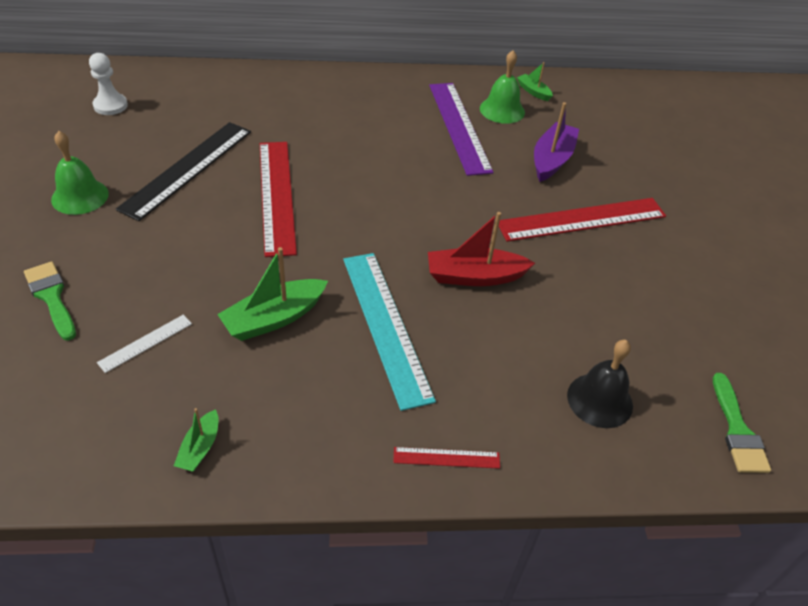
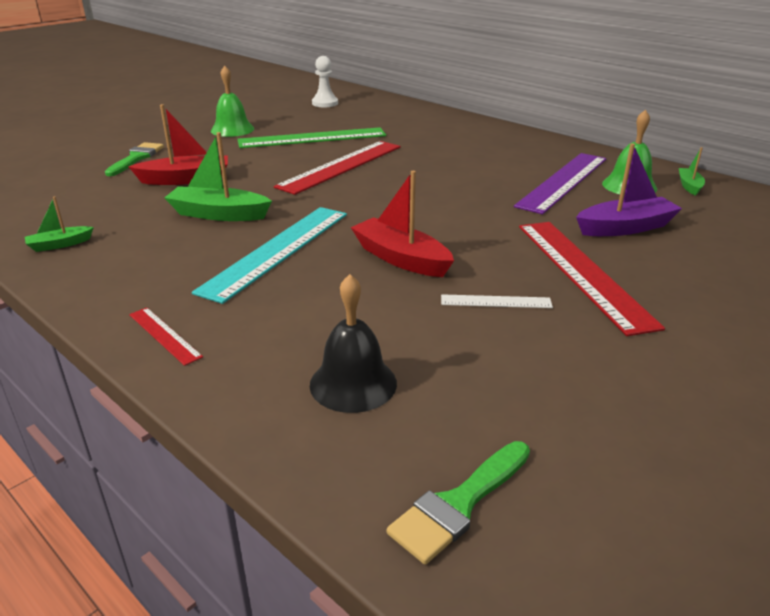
camera: 50 degrees right, 15 degrees down
(145, 343) = (134, 192): white ruler -> white ruler (496, 301)
(165, 295) = (185, 180): none -> red boat
(187, 169) = (312, 138): black ruler -> green ruler
(582, 219) = (582, 272): red ruler -> red ruler turned 45 degrees clockwise

